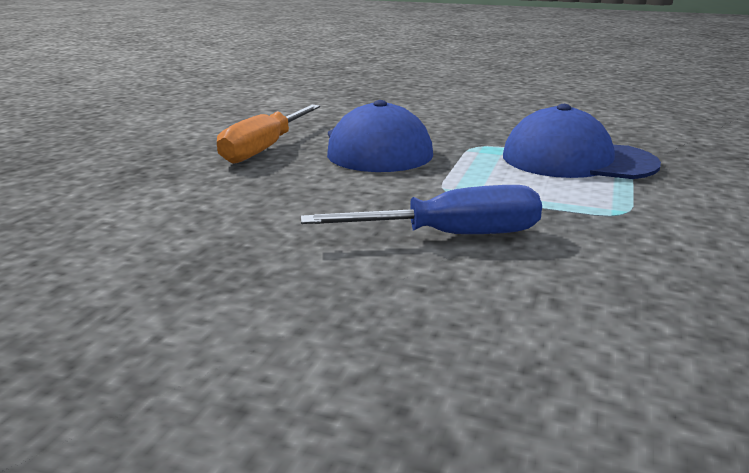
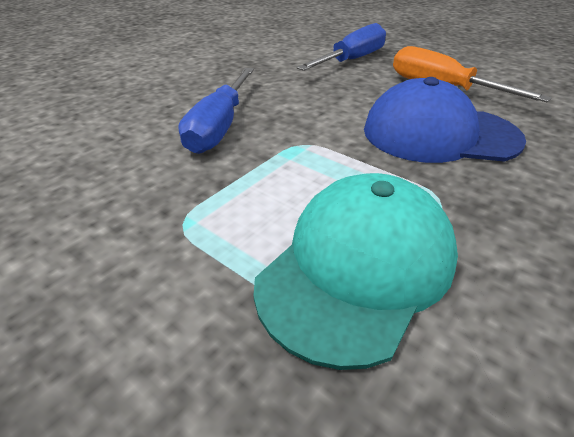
camera: 110 degrees right, 15 degrees up
(172, 193) = (352, 60): none -> blue screwdriver
(577, 160) = (358, 267): blue cap -> turquoise cap

